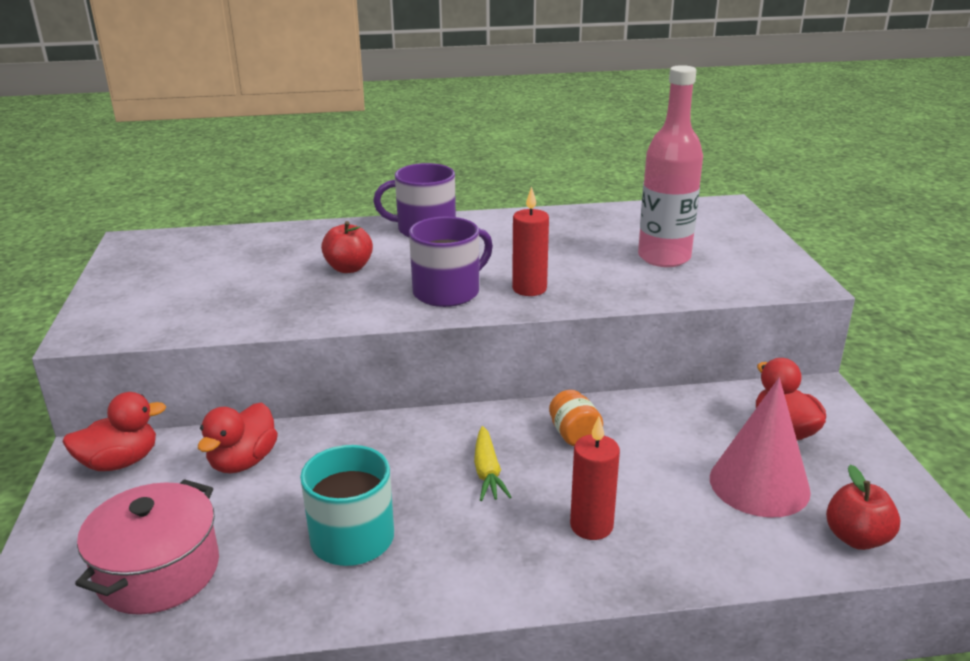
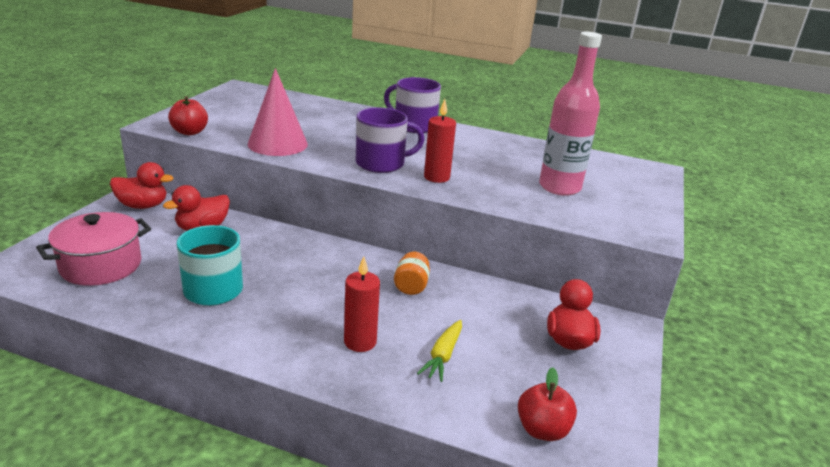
camera: 25 degrees right, 0 degrees up
(349, 268) = (338, 133): red apple -> red apple (190, 132)
(487, 472) = (331, 286): yellow carrot -> yellow carrot (443, 356)
(759, 484) = (507, 365): pink cone -> pink cone (277, 144)

